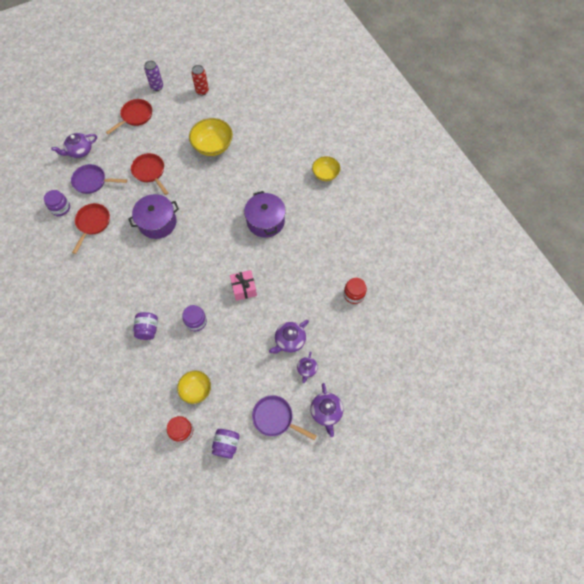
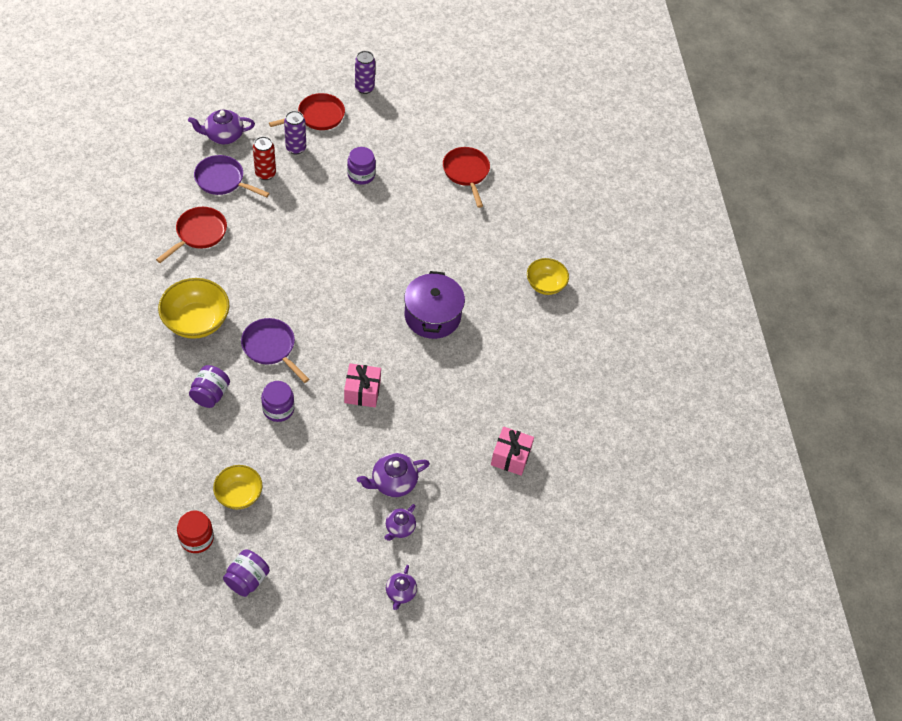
camera: 15 degrees right, 10 degrees down
(60, 208) = (166, 199): purple jar -> purple jar (361, 175)
(130, 142) = (296, 148): none -> purple can
(150, 172) = (304, 195): red pan -> red pan (466, 173)
(157, 222) = (285, 264): purple pot -> none
(202, 91) = (424, 115): red can -> red can (265, 174)
(213, 146) = (405, 192): yellow bowl -> yellow bowl (196, 321)
(275, 418) = (328, 573): purple pan -> purple pan (271, 348)
(326, 412) = (400, 592): purple teapot -> purple teapot, size x0.65
(354, 294) = (510, 457): red jar -> pink gift

